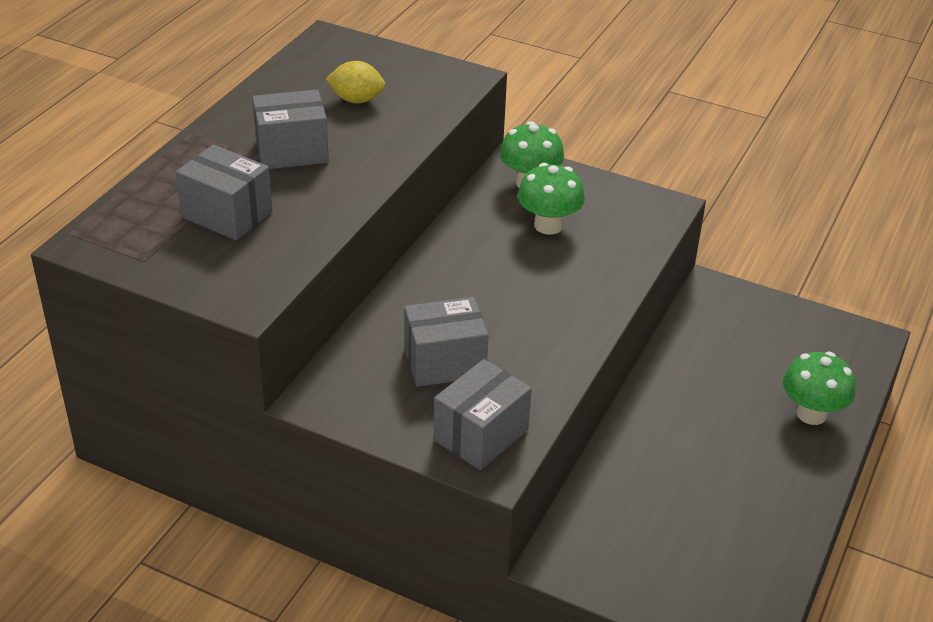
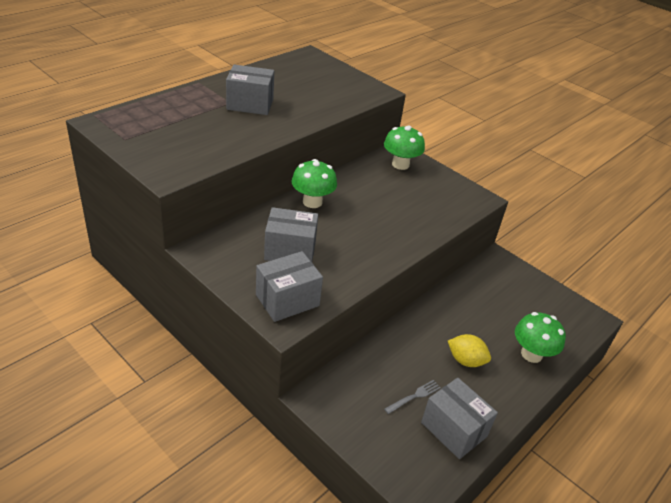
camera: 15 degrees right, 0 degrees up
(227, 215) = (189, 127): grey box -> grey box (453, 429)
(356, 100) = (306, 87): yellow lemon -> yellow lemon (465, 360)
(548, 225) = (399, 190): green mushroom -> green mushroom (312, 202)
(686, 517) = (414, 396): none -> grey fork

